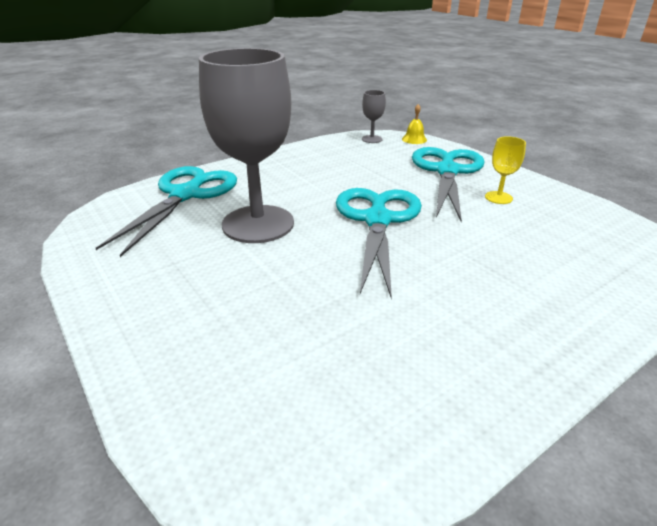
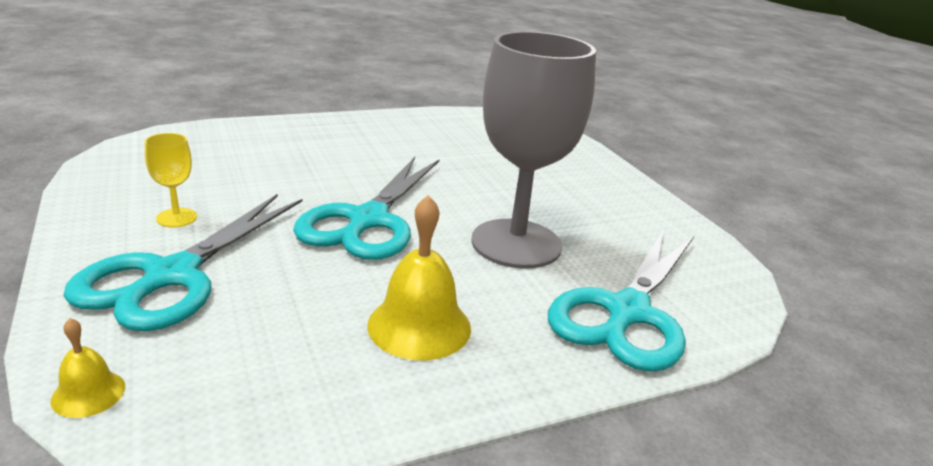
camera: 170 degrees left, 5 degrees down
(305, 172) = (419, 326): none -> yellow bell
(372, 139) = (190, 420): grey goblet -> none

